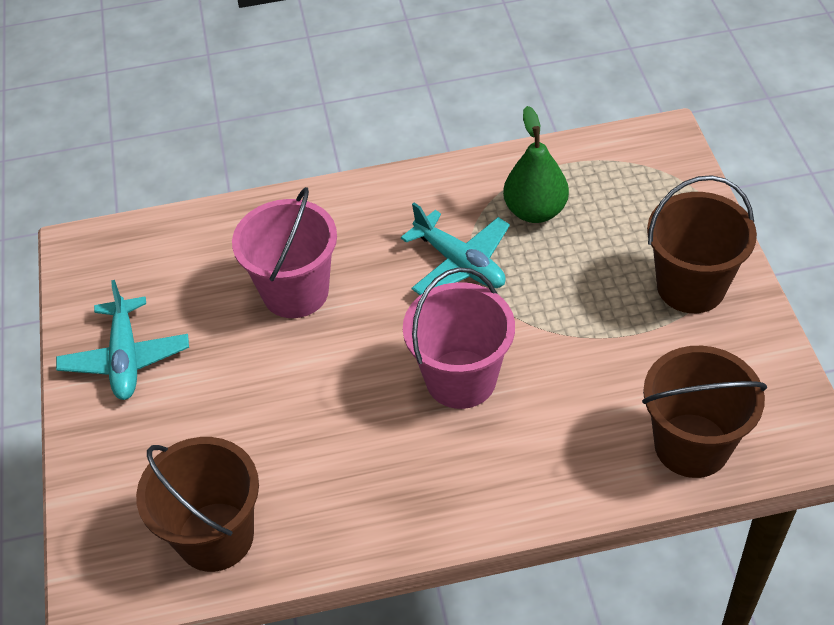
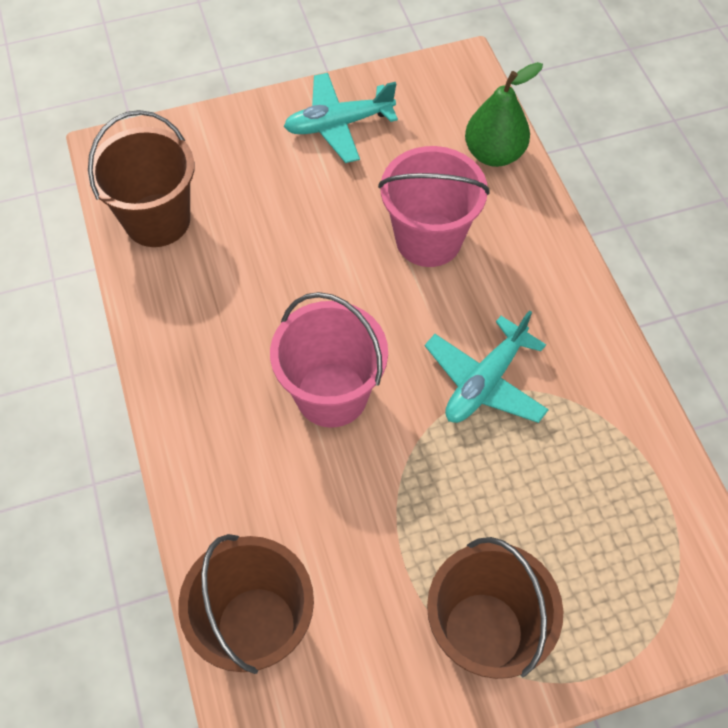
camera: 80 degrees right, 10 degrees up
(535, 211) = (576, 454): green pear -> green pear (494, 154)

